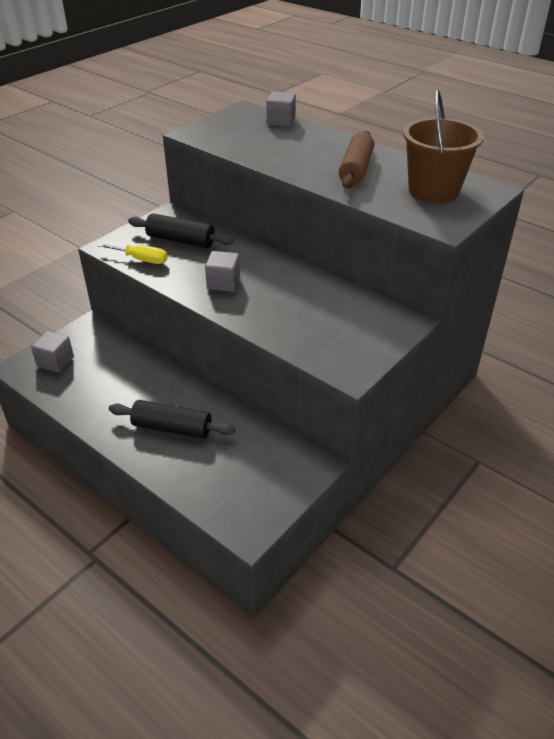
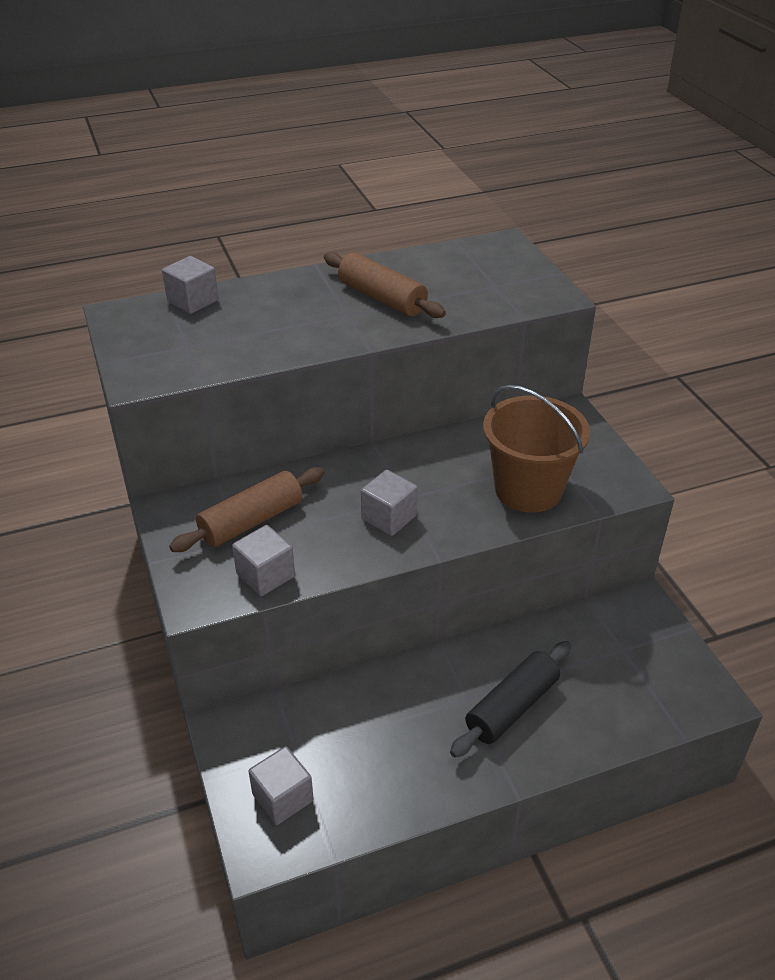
camera: 60 degrees left, 0 degrees up
(141, 260) = (265, 575): yellow screwdriver -> grey cube
(180, 240) = (251, 521): black rolling pin -> brown rolling pin
(433, 191) = (476, 273): brown bucket -> brown bucket (528, 489)

